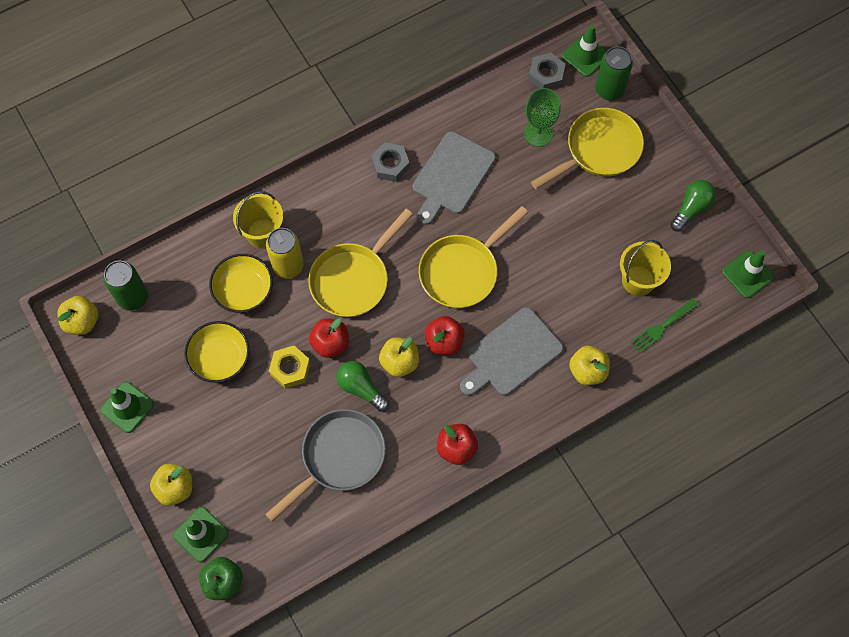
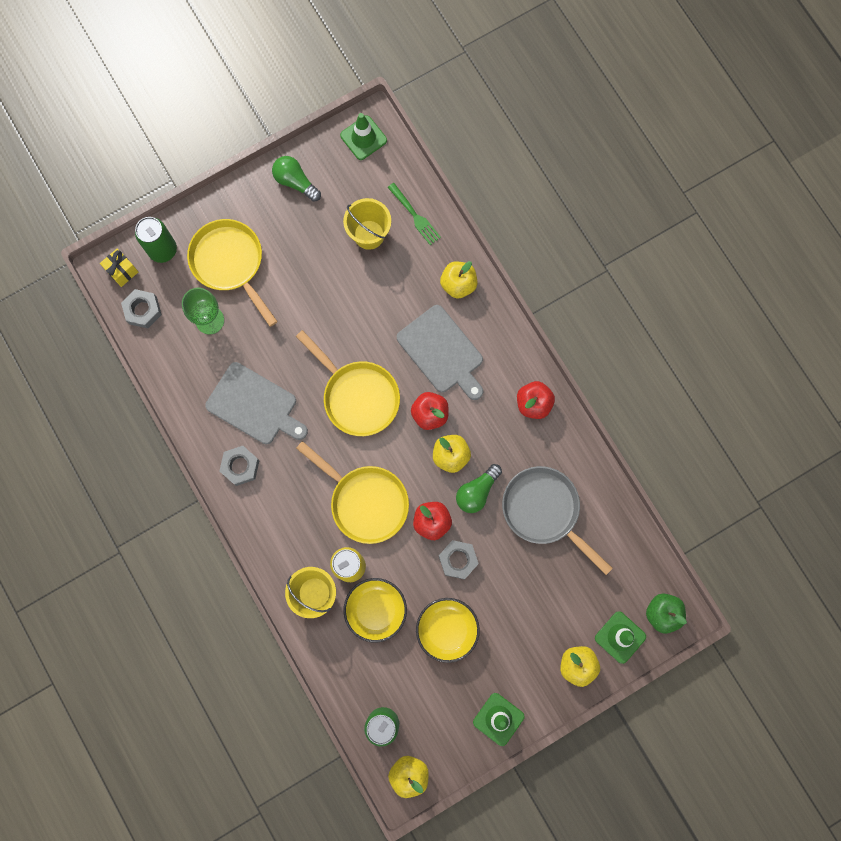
camera: 90 degrees left, 10 degrees up
(290, 369) = (458, 560): yellow nut -> grey nut
(585, 56) = (122, 271): green traffic cone -> yellow gift

